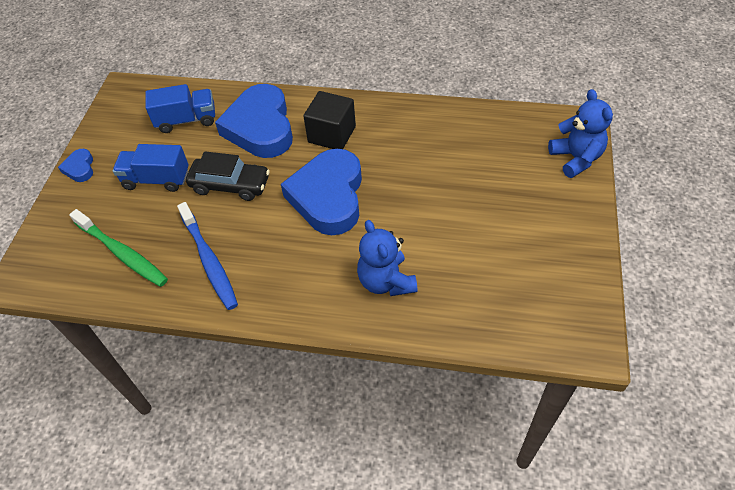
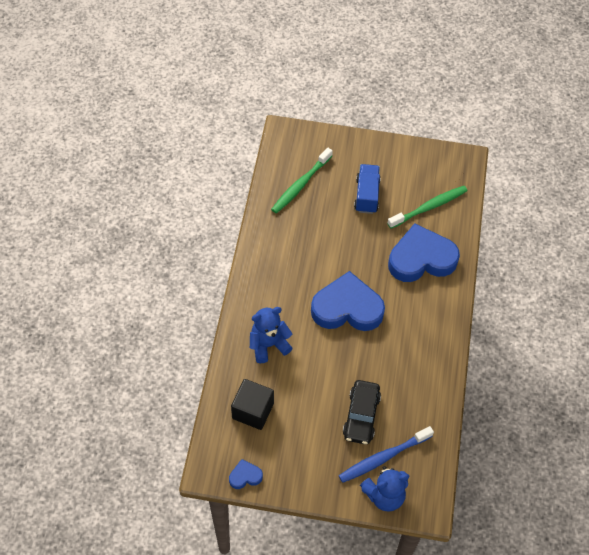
camera: 85 degrees right, 5 degrees up
(80, 168) = (378, 146): blue heart -> blue heart (245, 476)
(186, 120) = (429, 207): blue truck -> green toothbrush
(209, 261) = (291, 236): blue toothbrush -> blue toothbrush (383, 457)
(230, 185) = (360, 243): black car -> black car (361, 416)
(332, 134) = (413, 310): black cube -> black cube (253, 411)

